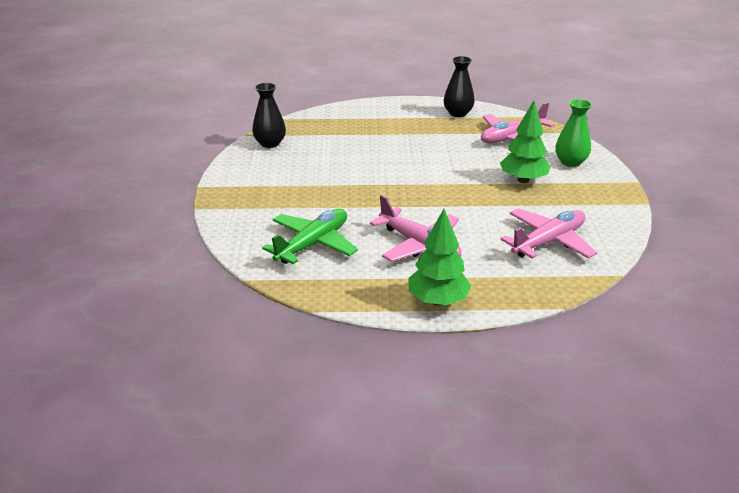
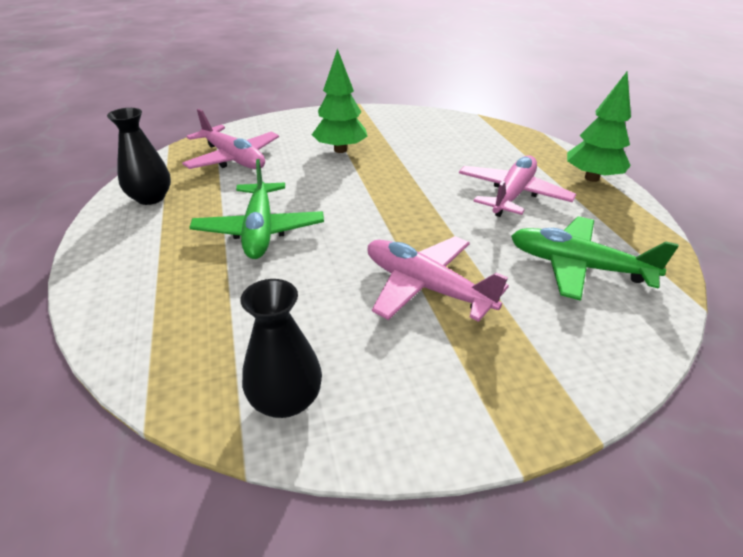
camera: 105 degrees left, 5 degrees up
(405, 143) = (260, 231): none -> green plane
(549, 241) = (452, 137): pink plane -> pink plane (425, 287)
(570, 162) = (290, 129): green vase -> none

